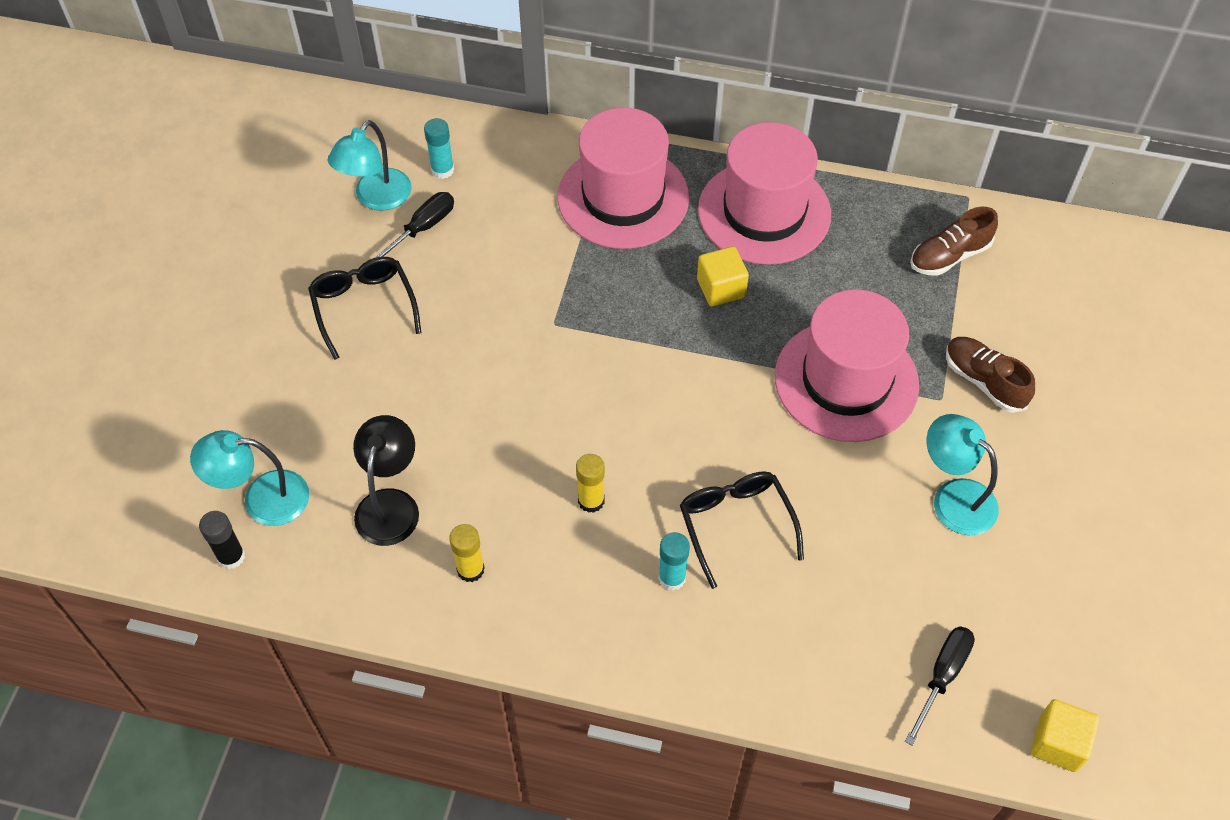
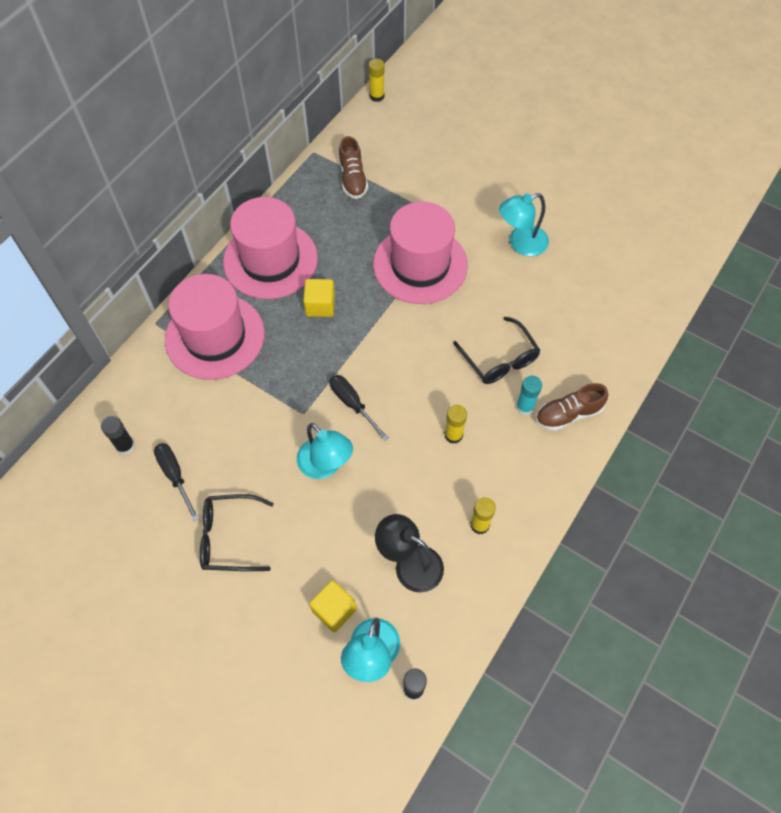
camera: 70 degrees left, 5 degrees up
(376, 198) = (128, 501): turquoise lamp -> turquoise lamp (325, 466)
(442, 170) = (125, 446): turquoise glue stick -> black glue stick
(736, 524) = (499, 359): black glasses -> black glasses turned 120 degrees counterclockwise
(942, 676) = (630, 293): black screwdriver -> black screwdriver (353, 404)
(984, 381) = (449, 198): brown shoe -> brown shoe (568, 414)
(1058, 743) = (682, 258): yellow cube -> yellow cube (334, 610)
(1119, 236) = (377, 96): none -> yellow glue stick

